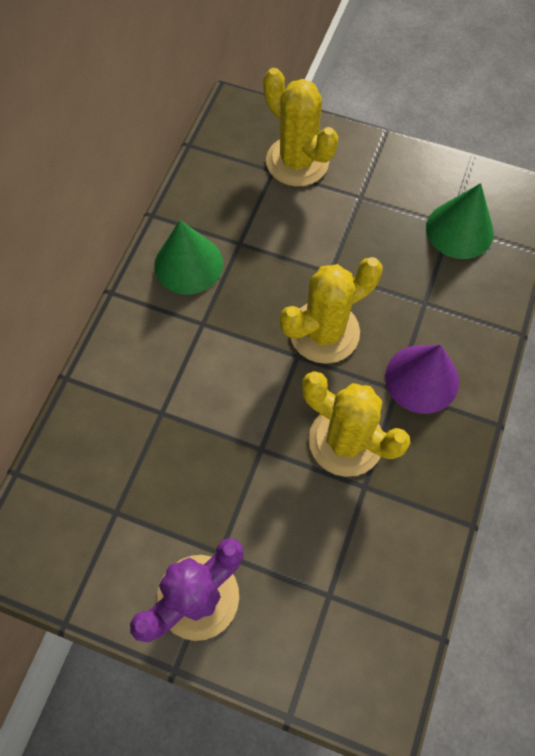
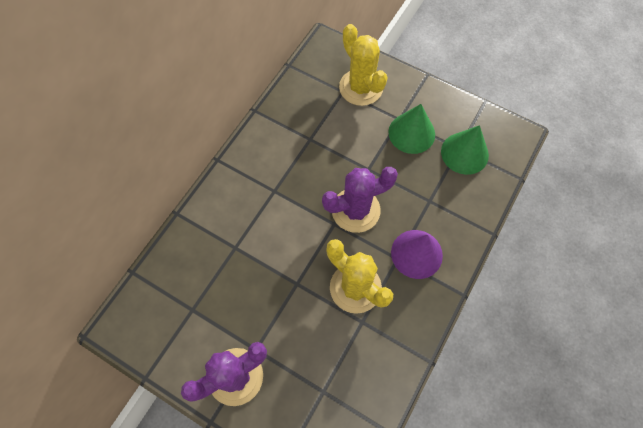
camera: 10 degrees right, 0 degrees up
(188, 264) = (272, 148): green cone -> green cone (411, 133)
(324, 332) = (355, 210): yellow cactus -> purple cactus

